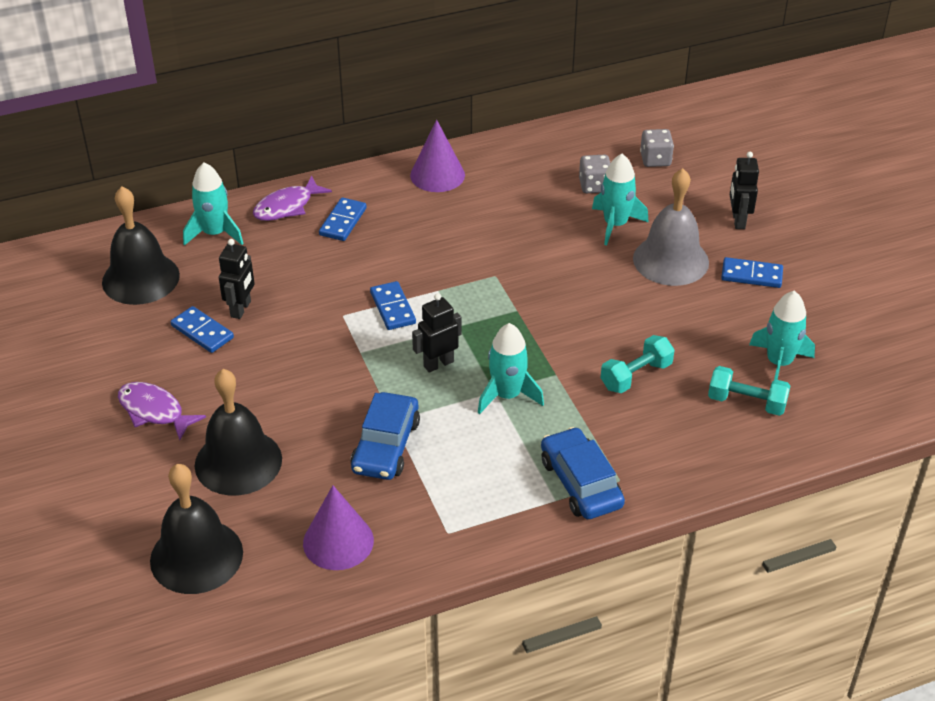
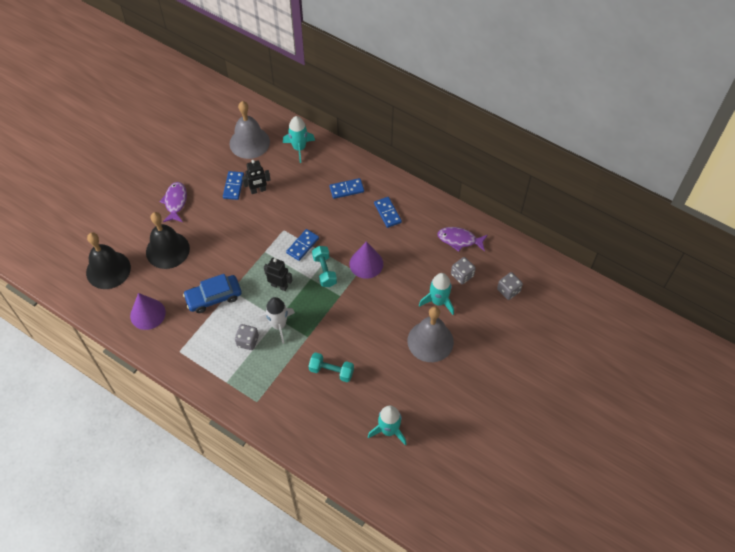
camera: 55 degrees right, 15 degrees up
(140, 278) = (249, 142): black bell -> grey bell
(287, 207) = (339, 162): purple fish -> purple fish (459, 240)
(437, 175) = (413, 205): purple cone -> purple cone (366, 263)
(504, 442) = (247, 341): none -> grey dice
(507, 395) = (279, 325): turquoise rocket -> white rocket
(581, 483) = (243, 386): blue car -> none
(738, 221) = (489, 355): black robot -> none
(746, 402) = (348, 430): turquoise dumbbell -> turquoise dumbbell (324, 271)
(751, 275) = (448, 384): blue domino -> blue domino (387, 213)

